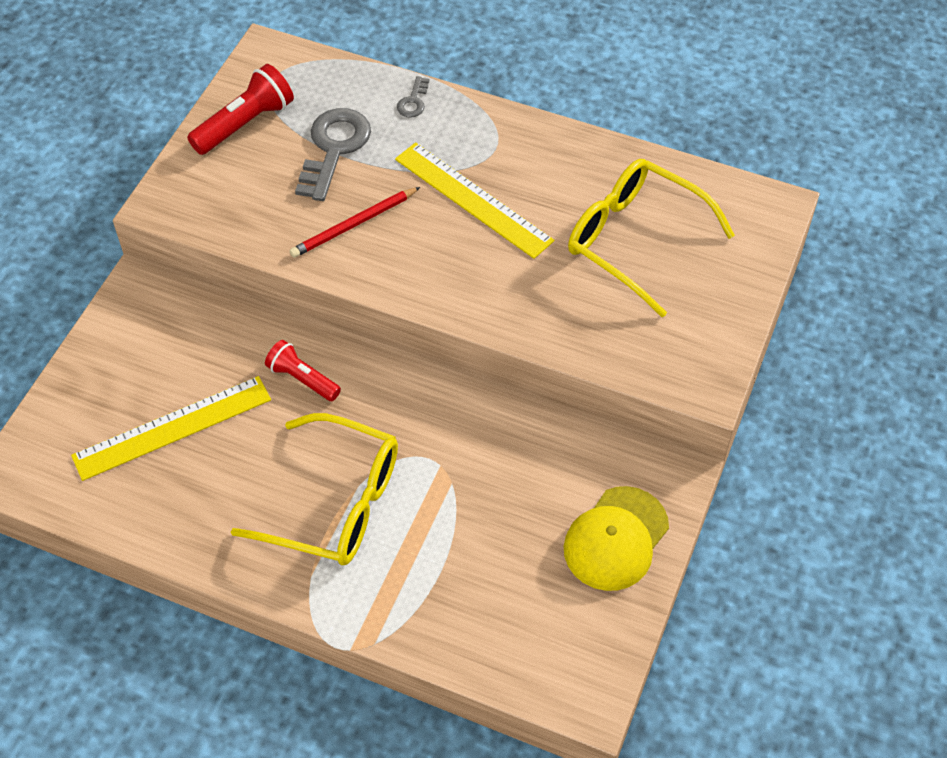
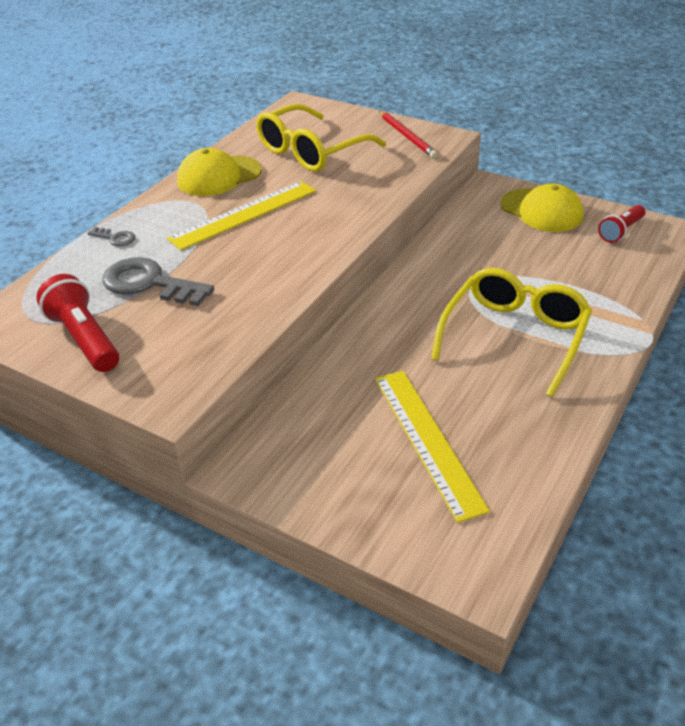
camera: 80 degrees left, 15 degrees down
(302, 379) = (382, 352): red flashlight -> red flashlight (620, 231)
(354, 225) = (248, 275): red pencil -> red pencil (407, 136)
(556, 160) = (219, 176): none -> yellow cap

